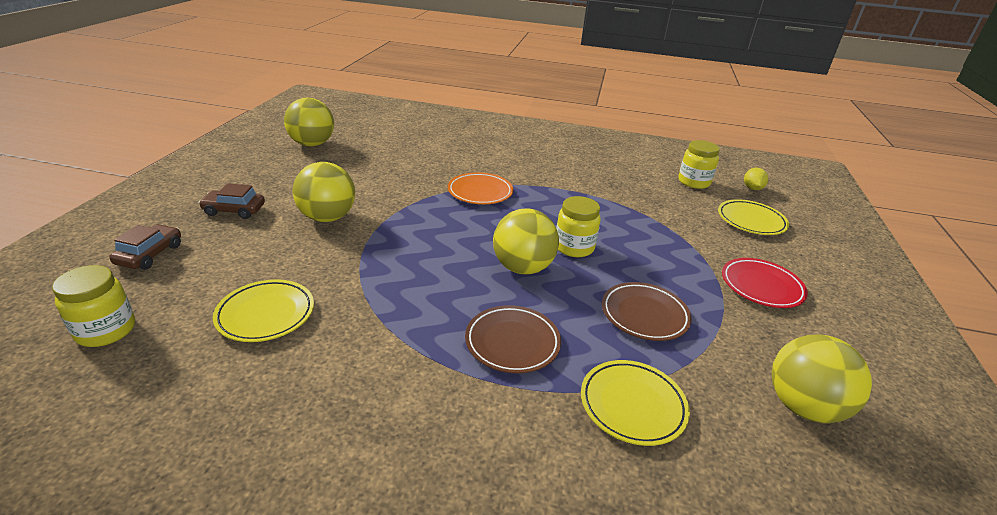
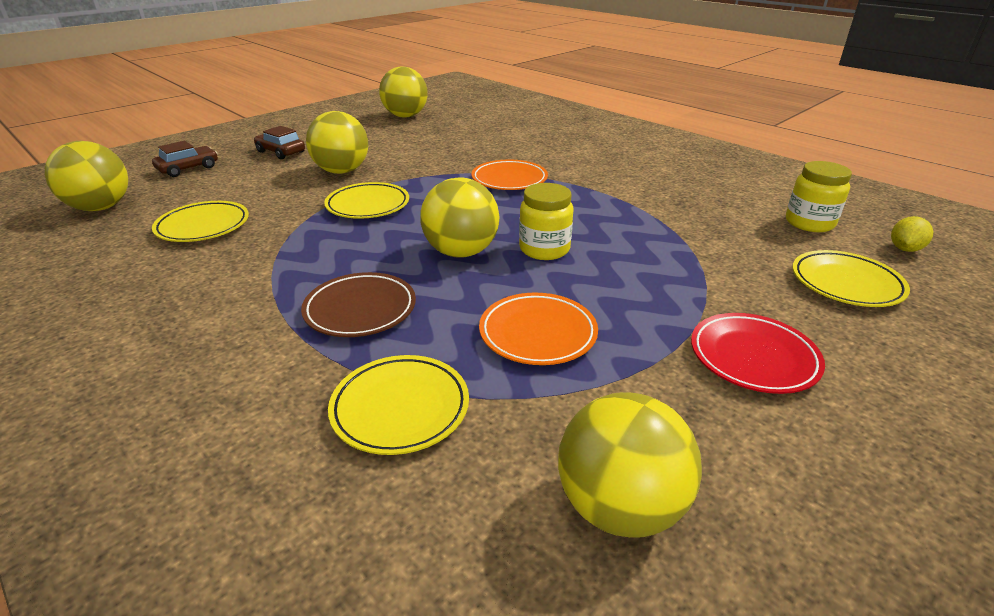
camera: 35 degrees right, 0 degrees up
(106, 330) = (101, 208): yellow jar -> yellow ball
(397, 246) = (368, 205): none -> yellow plate
(644, 315) = (537, 333): brown plate -> orange plate

